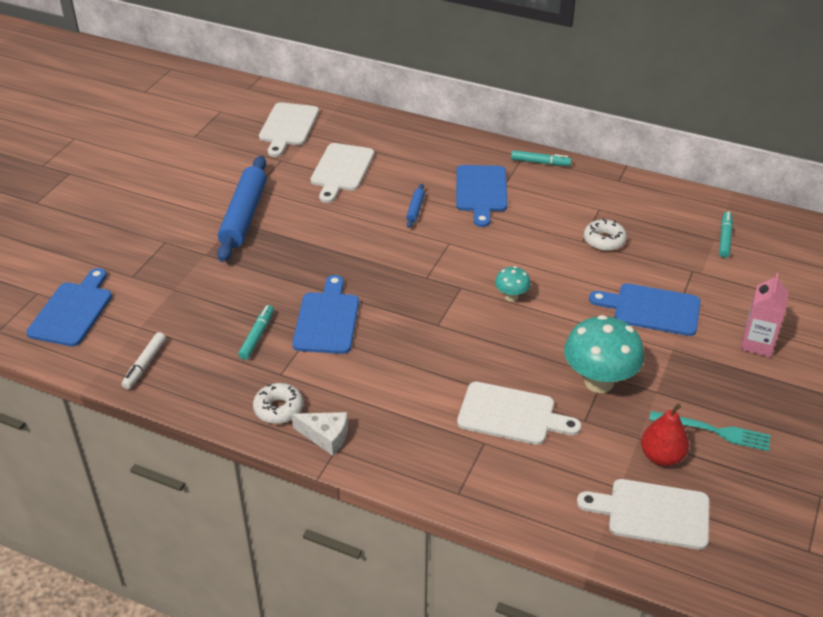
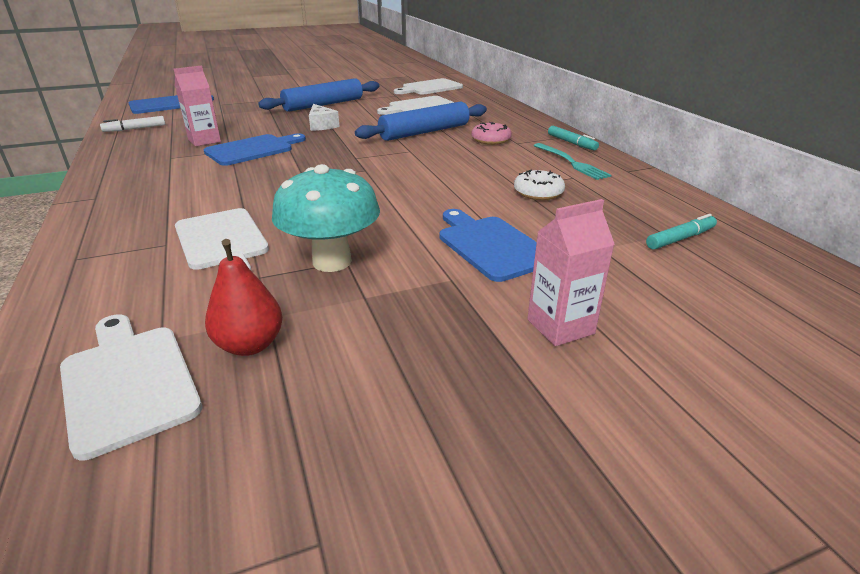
camera: 45 degrees right, 10 degrees down
(257, 336) = (204, 141): turquoise marker -> pink carton
(278, 409) = (128, 168): white donut -> none
(326, 436) = (109, 190): white cheese -> white cheese (321, 125)
(415, 209) = (425, 132): blue rolling pin -> blue rolling pin, size x2.35
(481, 191) = (491, 140): blue cutting board -> pink donut
(511, 297) = (387, 188): turquoise mushroom -> none
(714, 431) = (347, 364): turquoise fork -> turquoise fork (571, 162)

